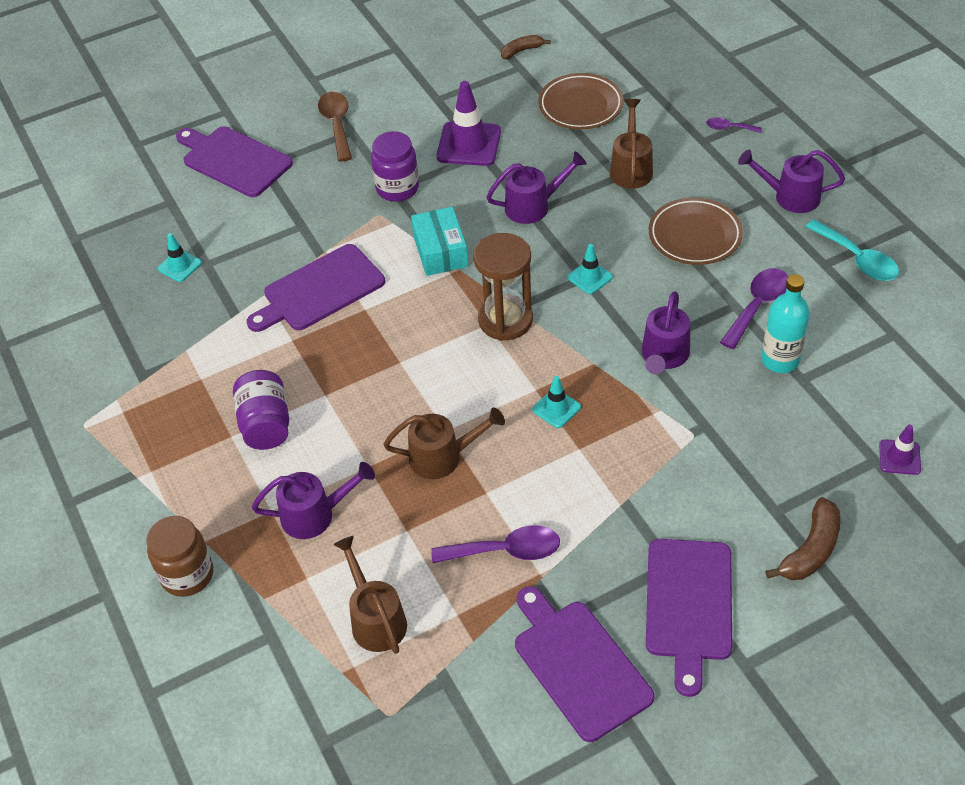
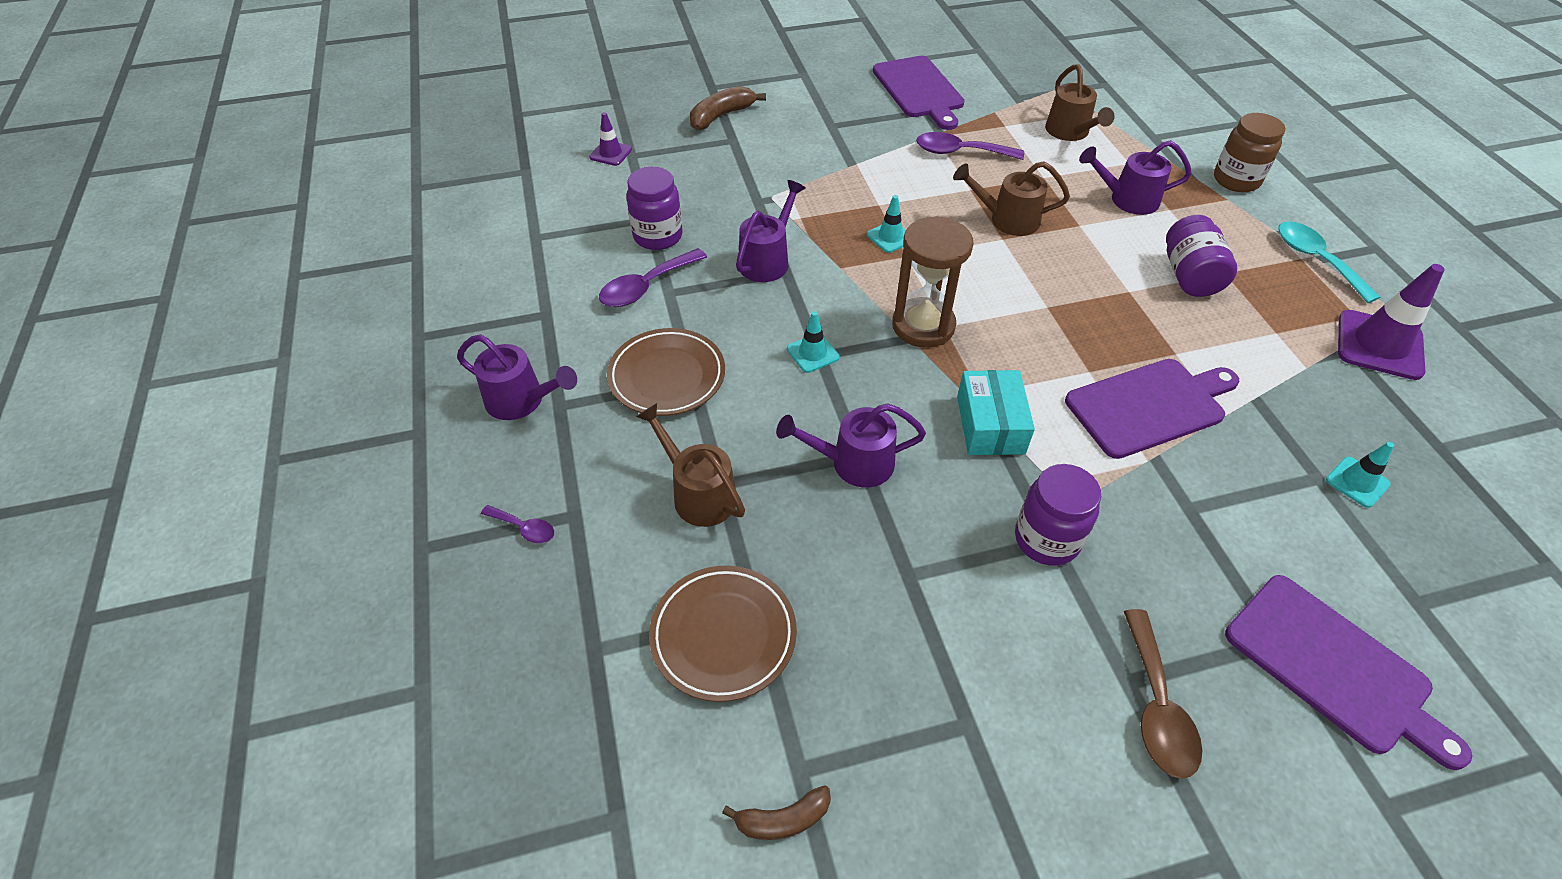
camera: 170 degrees left, 0 degrees up
(469, 144) = (926, 599): purple traffic cone -> purple traffic cone (1379, 345)
(631, 168) = (698, 493): brown watering can -> brown watering can turned 120 degrees clockwise
(688, 605) = (828, 104): purple cutting board -> none
(780, 360) = (658, 236): turquoise bottle -> purple jar
(857, 259) = (508, 311): turquoise spoon -> turquoise spoon (1316, 260)

